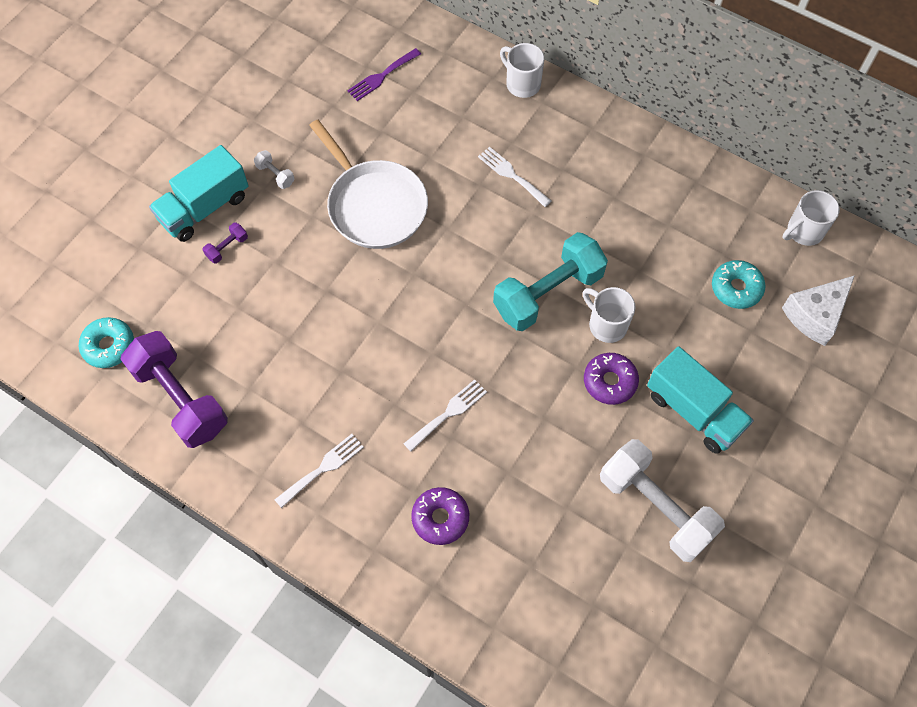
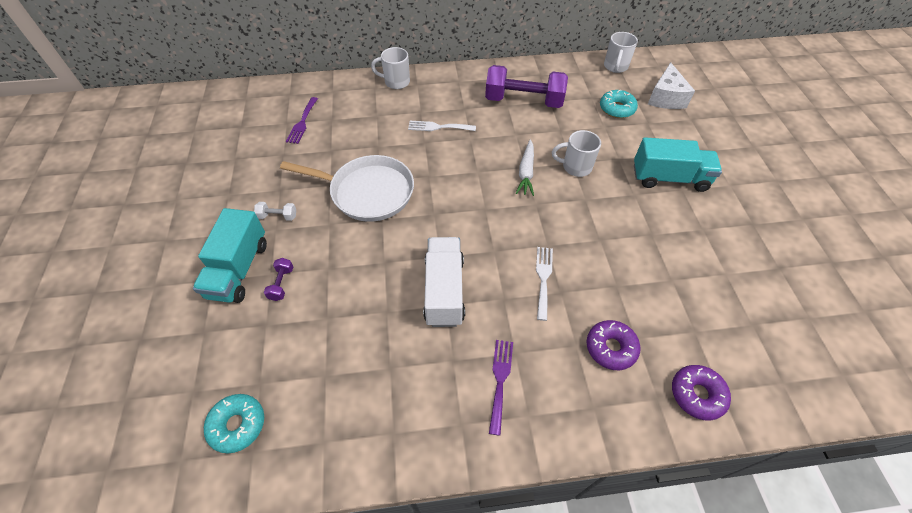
camera: 40 degrees left, 10 degrees down
(180, 399) = (340, 418): purple dumbbell -> purple dumbbell (523, 101)
(323, 468) = (500, 380): white fork -> purple fork
(351, 357) = (444, 291): none -> white truck
(548, 293) = (526, 172): turquoise dumbbell -> white carrot
(610, 381) = (611, 194): purple donut -> purple donut (697, 394)
(655, 507) = (713, 241): white dumbbell -> none

